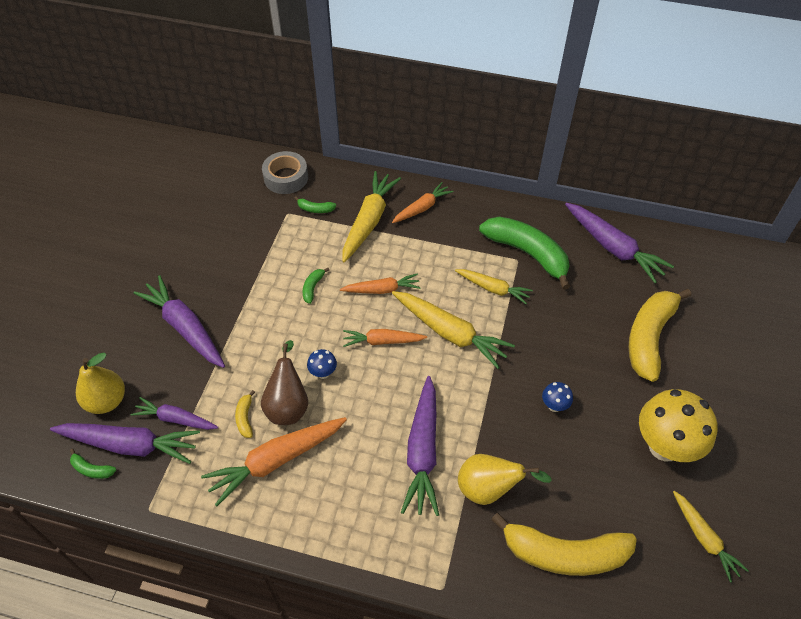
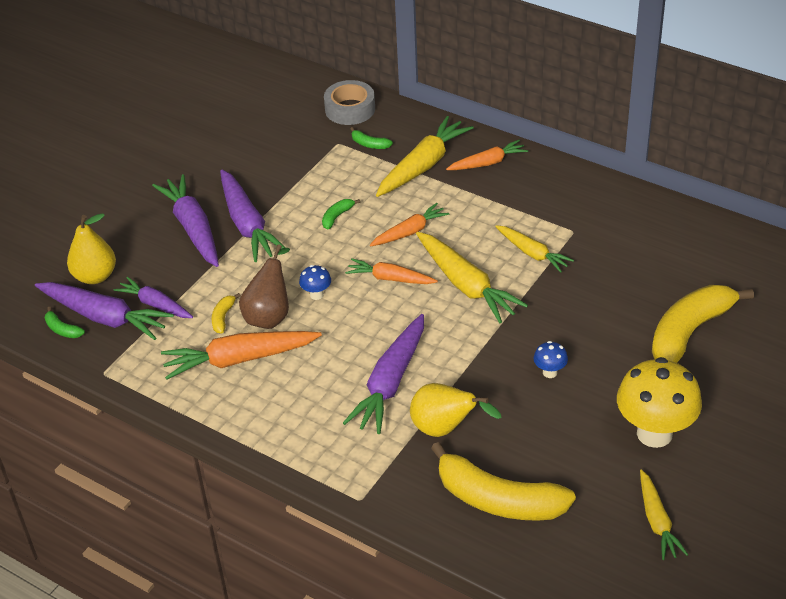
camera: 20 degrees right, 10 degrees down
(382, 290) = (409, 232): orange carrot -> orange carrot turned 45 degrees counterclockwise
(527, 253) = (587, 227): green banana -> none
(613, 247) = (691, 239): purple carrot -> purple carrot (247, 224)

